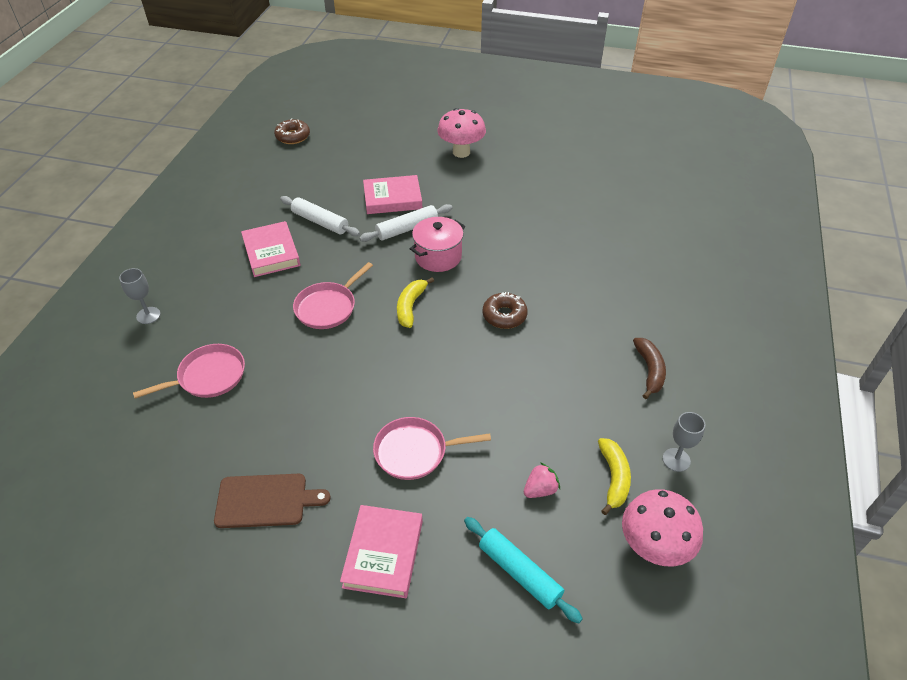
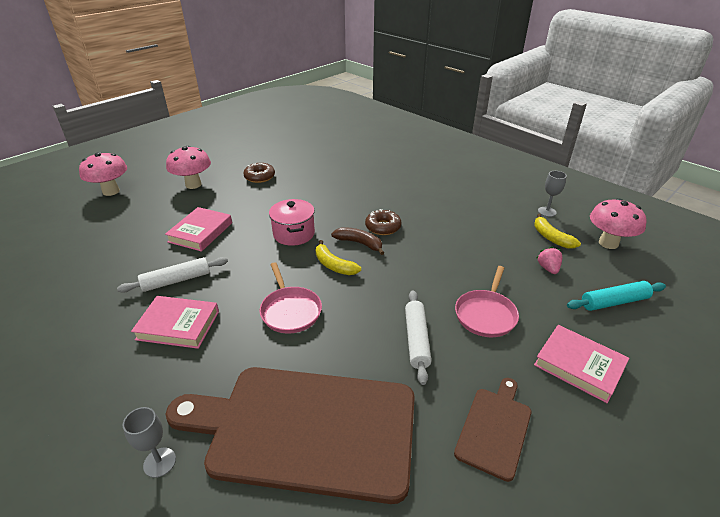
camera: 60 degrees left, 10 degrees down
(208, 376) = (305, 428): pink pan -> brown cutting board
(293, 136) = (32, 259): brown donut -> brown donut (259, 177)
(407, 115) = (111, 191): none -> pink mushroom
(407, 229) = (245, 237): white rolling pin -> white rolling pin (416, 340)
(613, 478) = (551, 237): yellow banana -> yellow banana turned 150 degrees counterclockwise
(649, 371) = (474, 194): brown banana -> brown banana (359, 243)

